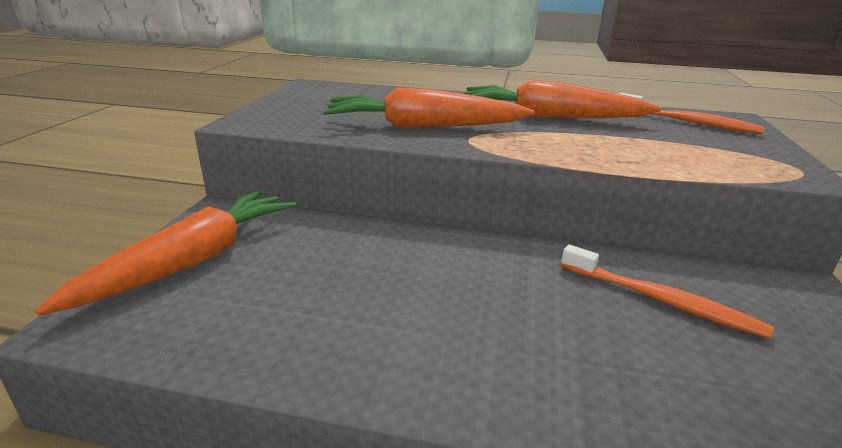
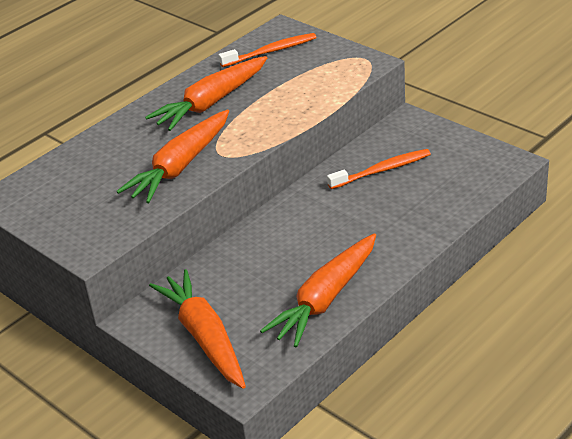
camera: 55 degrees left, 10 degrees up
(313, 342) = (325, 299): none -> orange carrot

